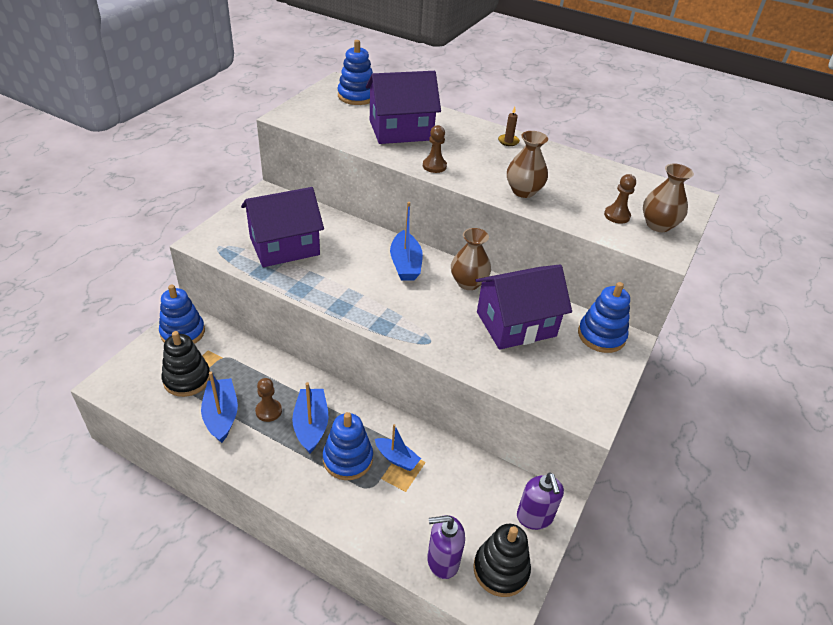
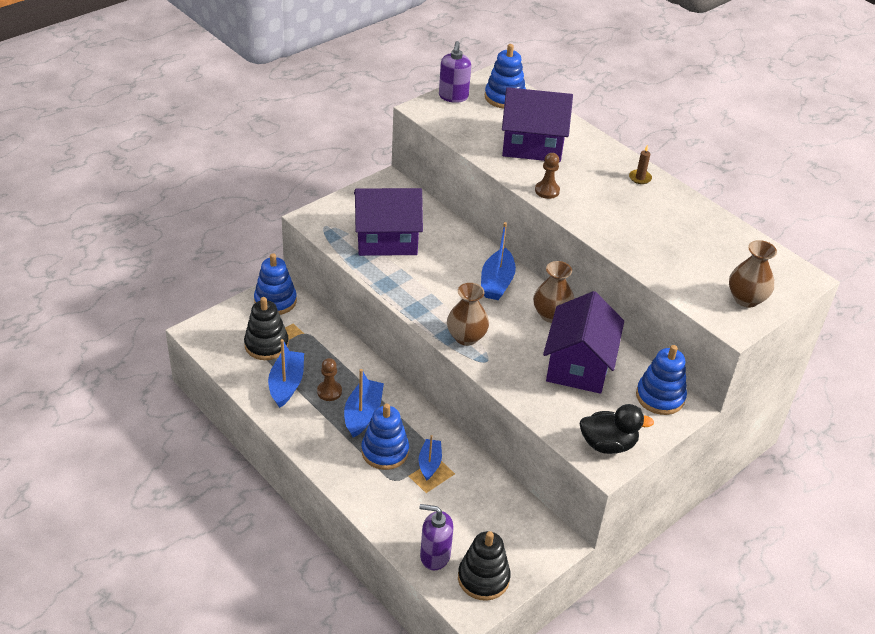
camera: 20 degrees right, 0 degrees up
(397, 458) = (429, 463): blue boat -> blue boat turned 135 degrees counterclockwise
(516, 324) = (578, 365): purple house -> purple house turned 75 degrees counterclockwise
(523, 191) = (624, 235): brown vase -> brown vase (466, 337)
(535, 517) = (536, 547): purple soap dispenser -> purple soap dispenser (453, 97)
(582, 395) = (608, 444): none -> black duck
(617, 215) = (707, 280): brown pawn -> none

